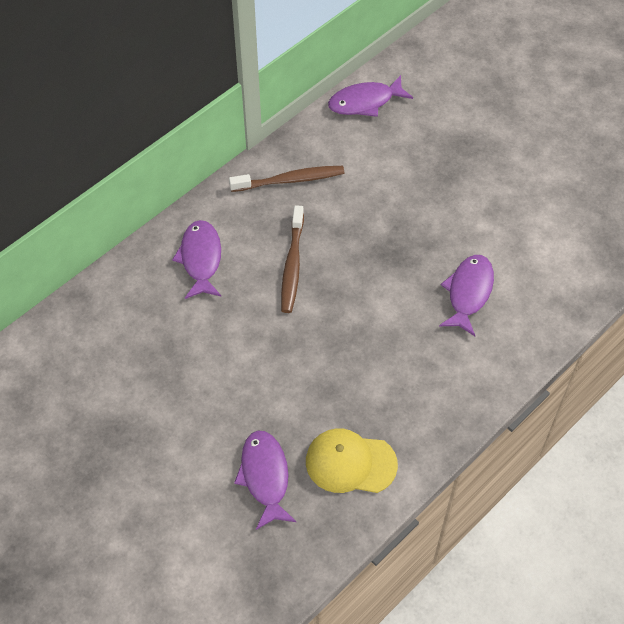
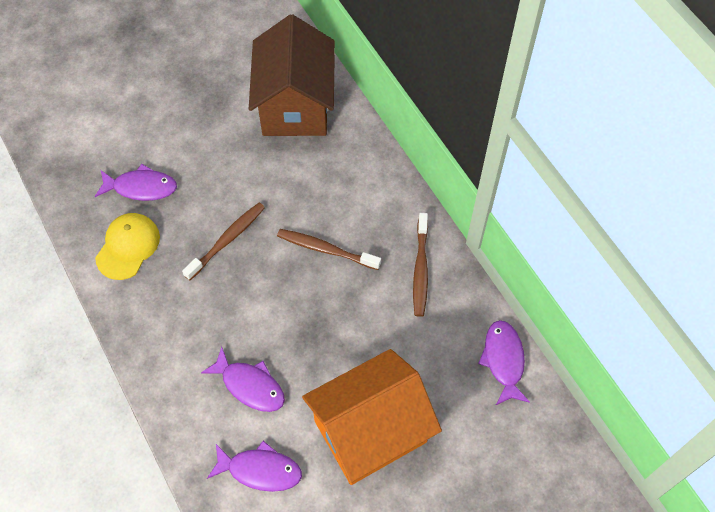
camera: 105 degrees right, 5 degrees up
(104, 342) = (295, 105): none -> brown house
(201, 259) = (354, 183): purple fish -> purple fish (260, 470)
(309, 361) = (227, 240): none -> brown toothbrush
(473, 186) = (370, 431): none -> orange house

